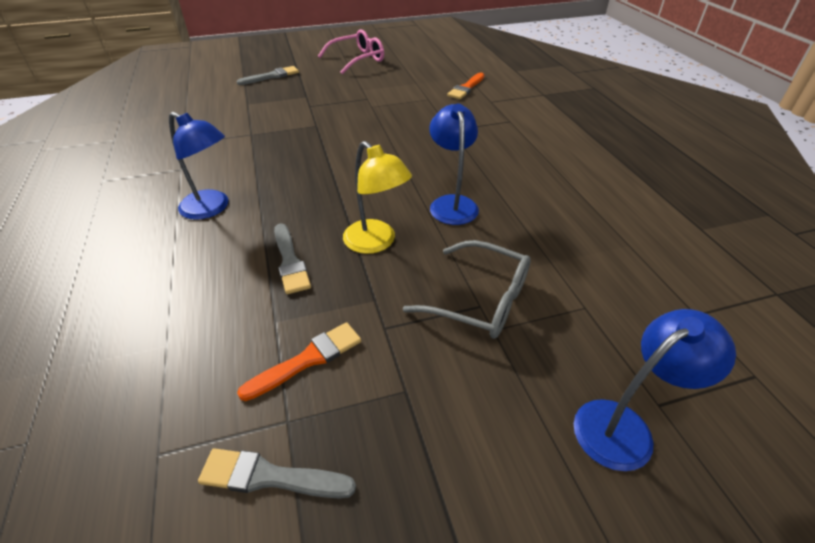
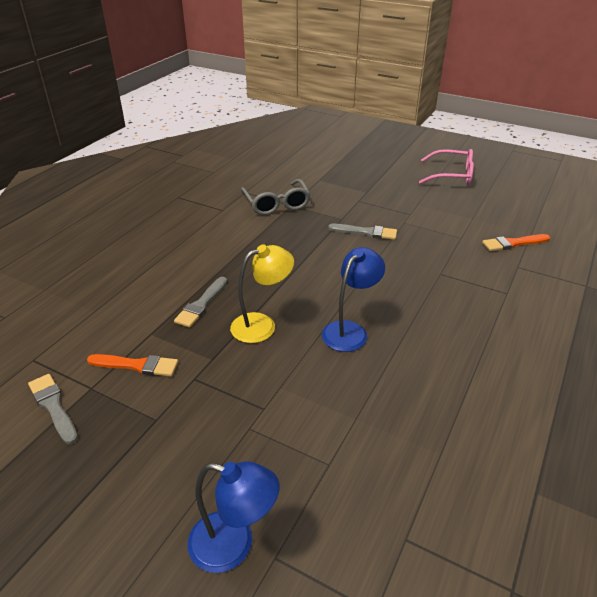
camera: 45 degrees right, 5 degrees down
(211, 208) = (206, 245): blue lamp -> none
(271, 76) = (363, 164): grey brush -> grey brush (366, 232)
(376, 243) = (262, 325): yellow lamp -> yellow lamp turned 120 degrees counterclockwise
(480, 300) = (269, 405): grey glasses -> grey glasses (276, 204)

